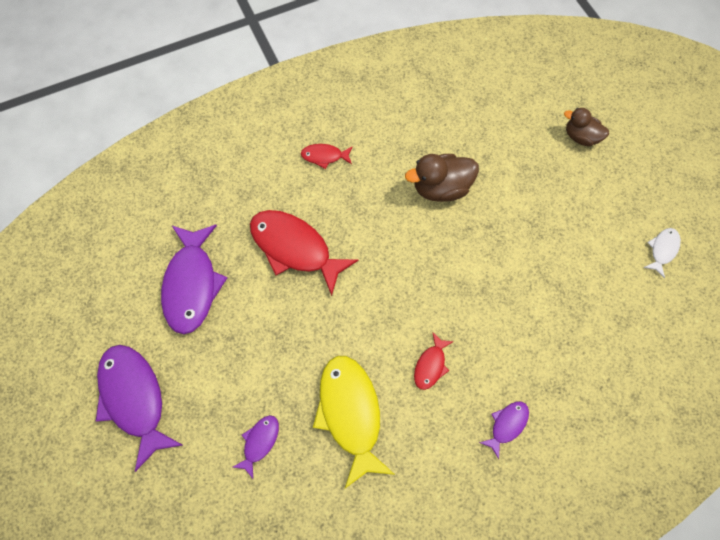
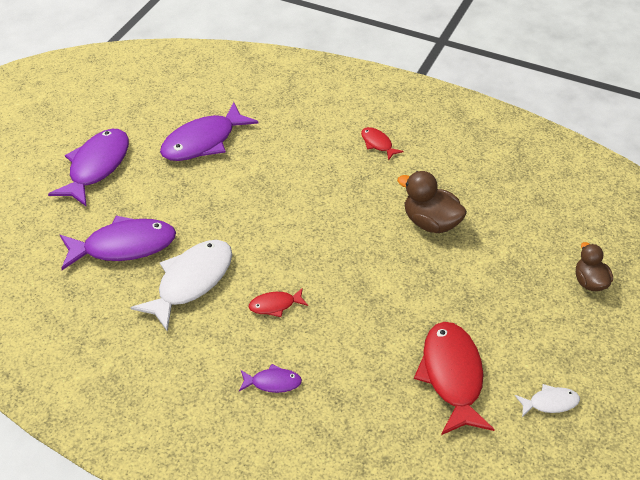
camera: 50 degrees right, 20 degrees down
(259, 442) = (124, 246): purple fish -> purple fish, size x2.08
(294, 248) = (286, 174): red fish -> red fish (452, 376)
(350, 413) = (191, 281): yellow fish -> white fish

